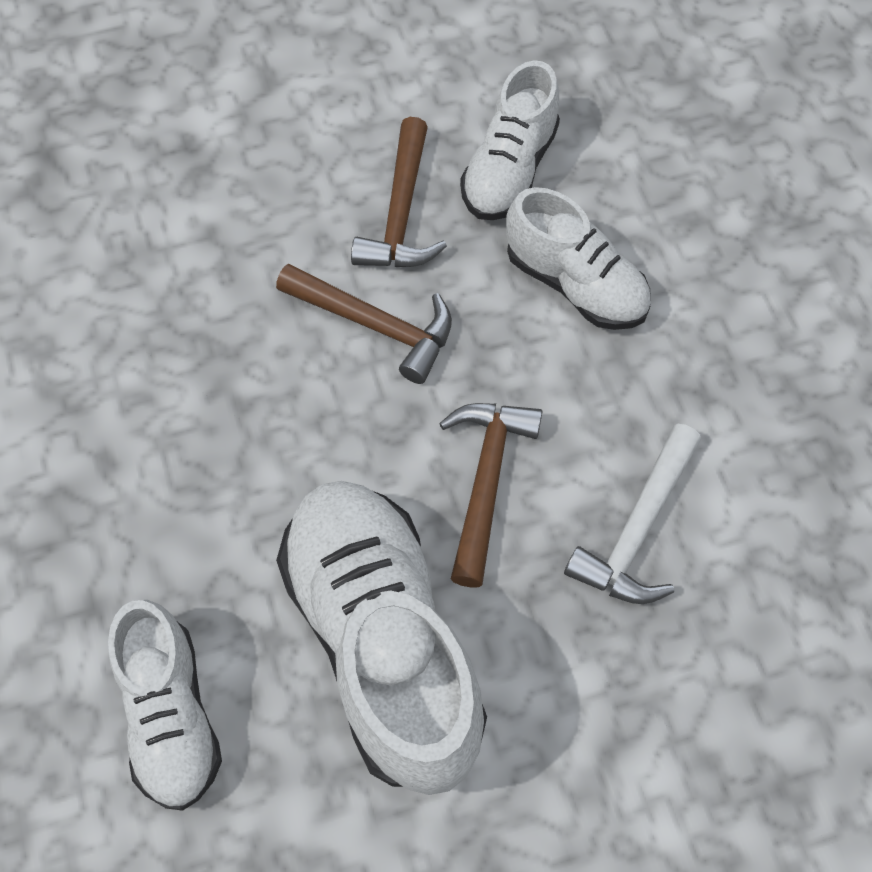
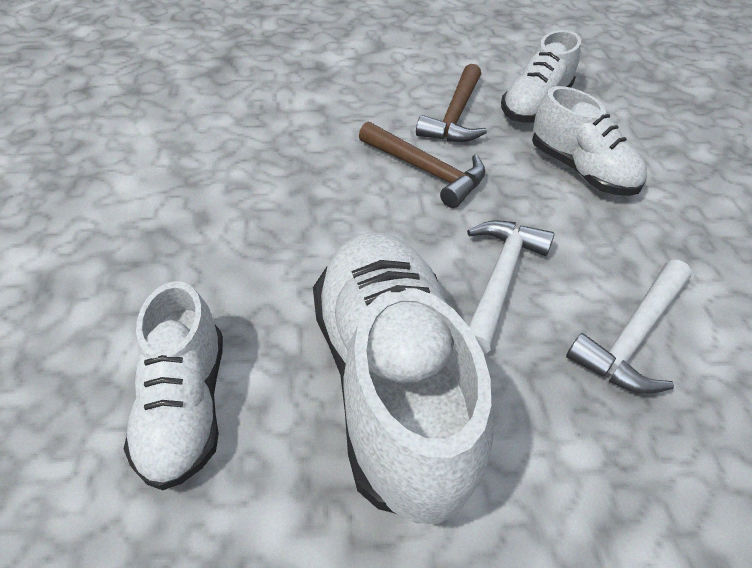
camera: 10 degrees right, 15 degrees down
(486, 481) = (500, 279): brown hammer -> white hammer

